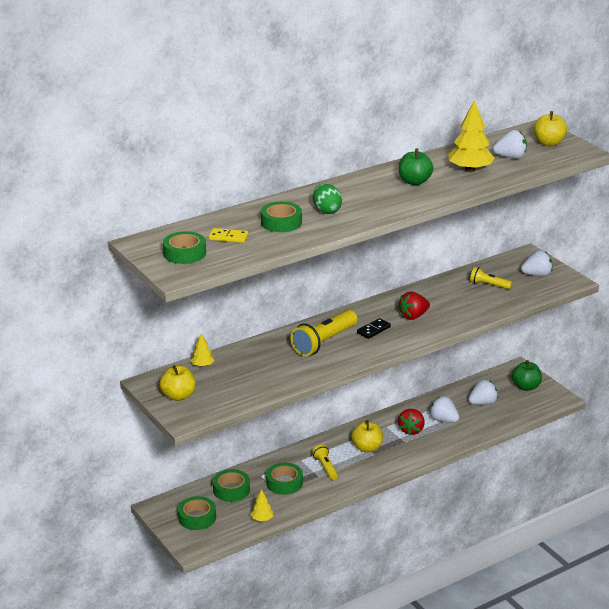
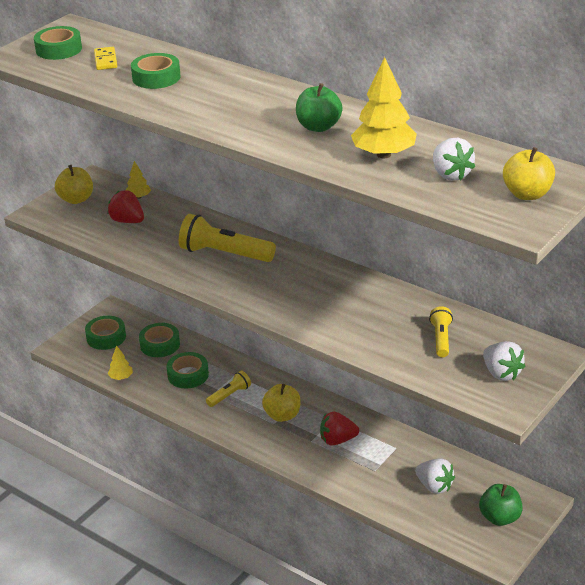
camera: 70 degrees right, 5 degrees up
(326, 211) = (201, 94): green egg -> none
(373, 330) = (271, 279): black domino -> none
(413, 316) = (320, 299): red strawberry -> red strawberry (127, 221)
(443, 420) = (375, 461): white strawberry -> none

